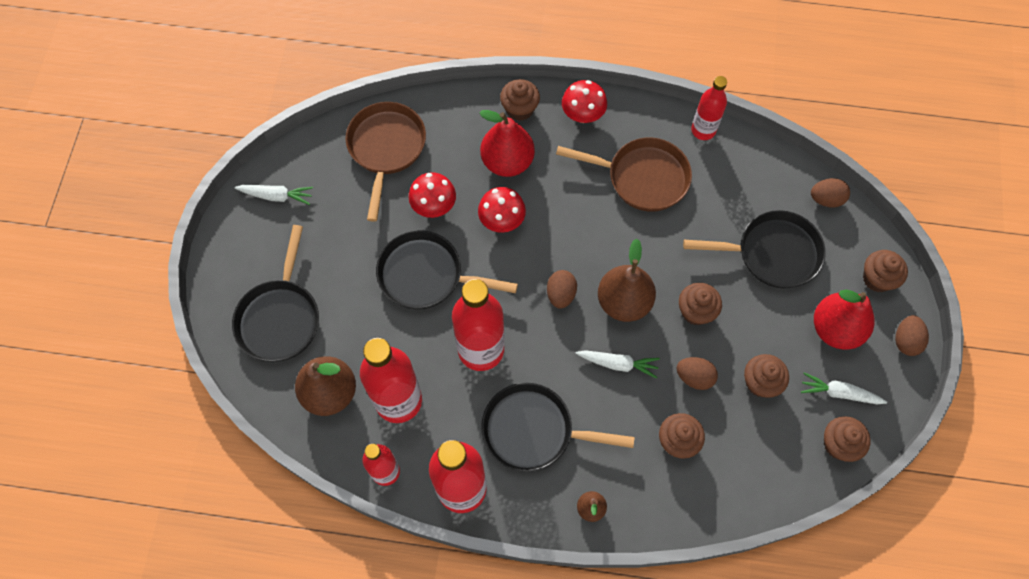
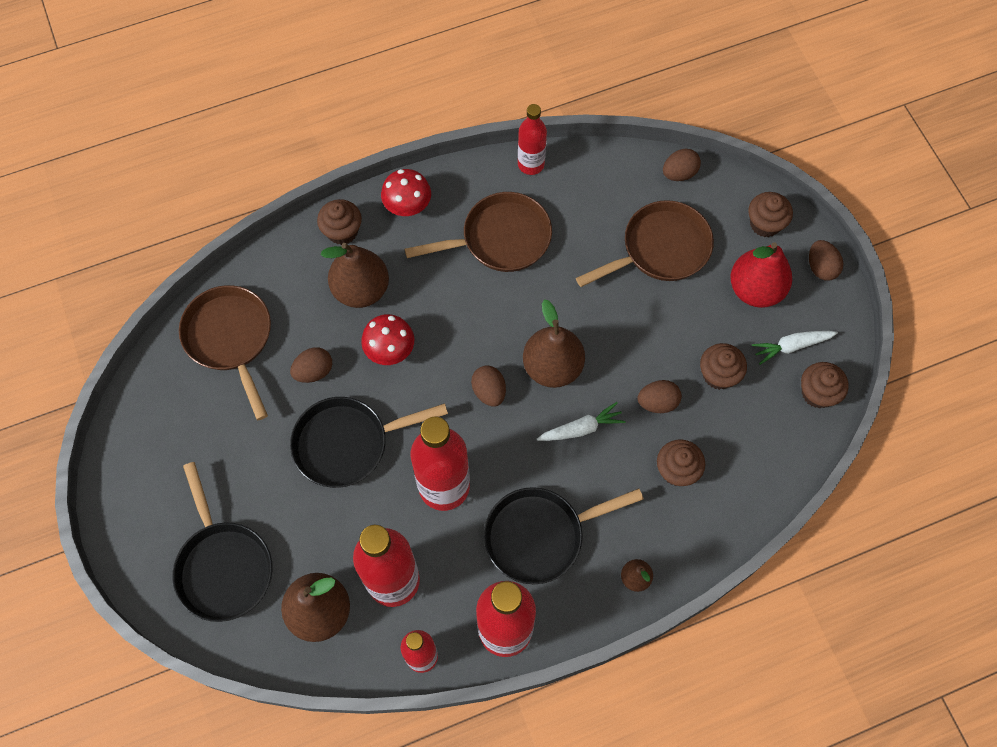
camera: 30 degrees left, 0 degrees up
(277, 196) = (144, 445): white carrot -> none
(434, 206) = (314, 371): red mushroom -> brown egg
(507, 162) = (361, 290): red pear -> brown pear
(696, 311) = (623, 340): brown cupcake -> none
(772, 253) = (660, 249): black pan -> brown pan

